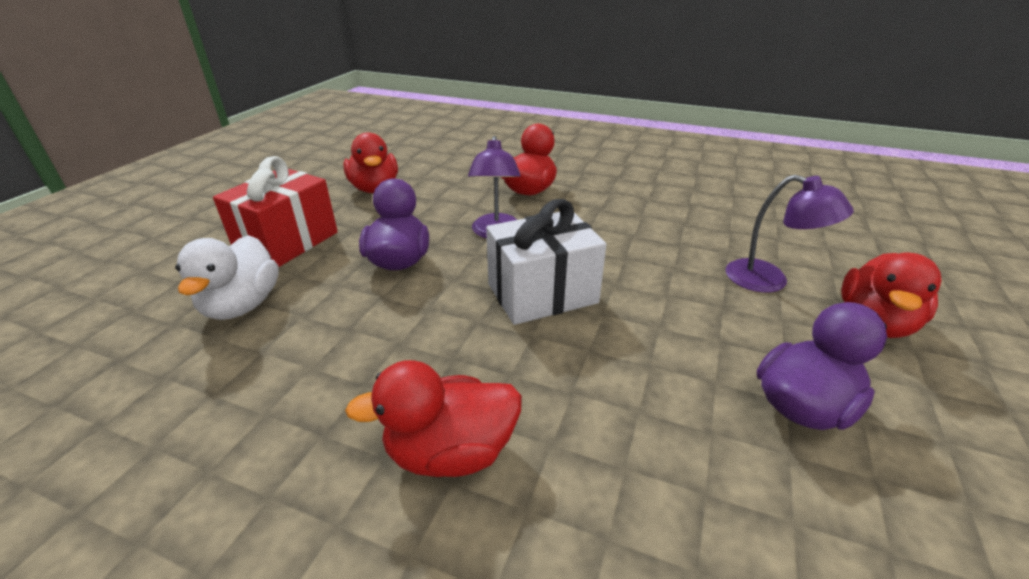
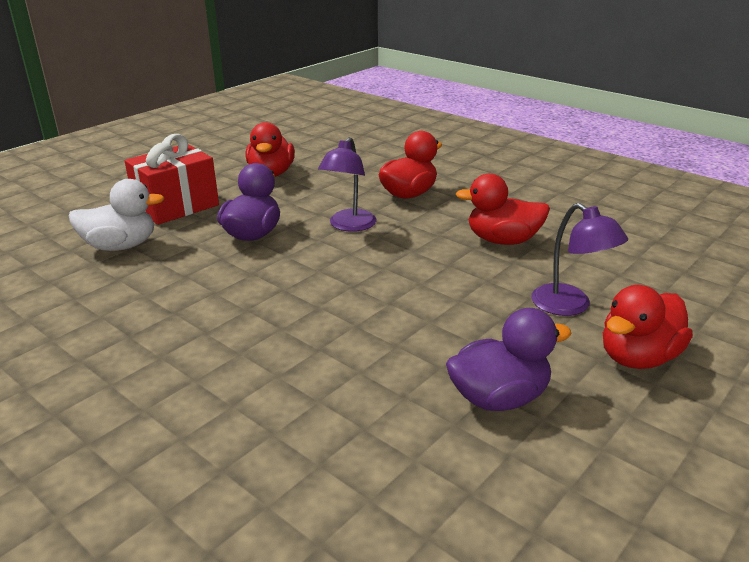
camera: 20 degrees right, 5 degrees down
(242, 305) = (121, 246): white duck -> white duck turned 120 degrees counterclockwise
(450, 452) = (205, 363): red duck -> red duck (502, 240)
(542, 293) = (350, 279): white gift -> none

